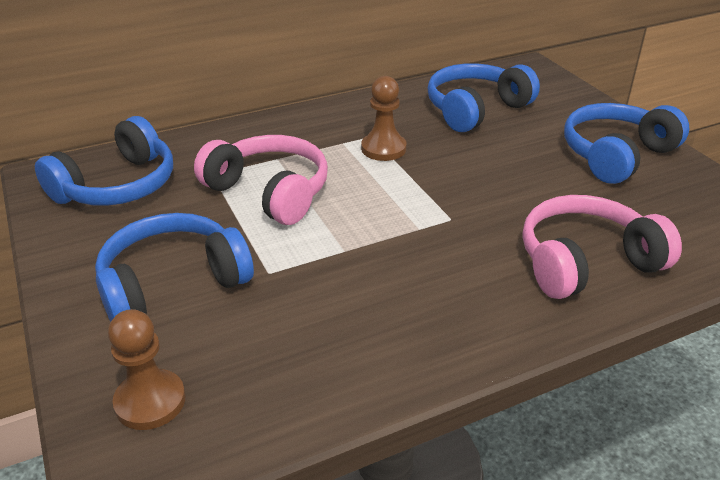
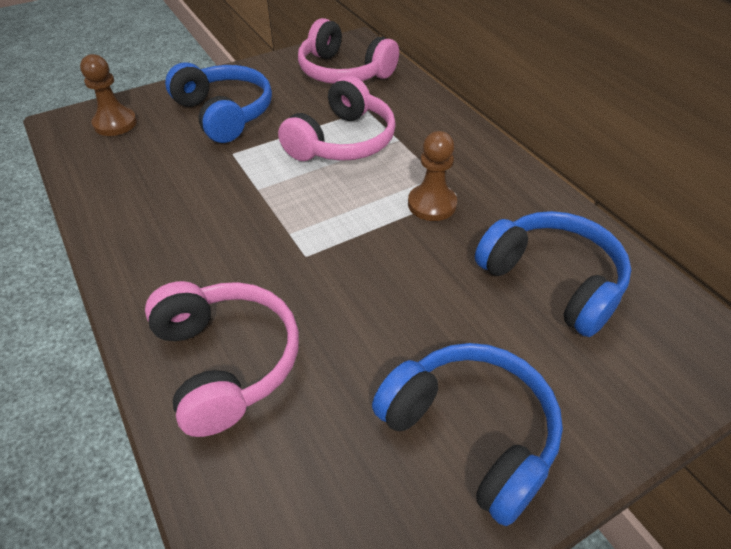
camera: 85 degrees right, 10 degrees up
(117, 185) = (344, 72): blue headphones -> pink headphones

